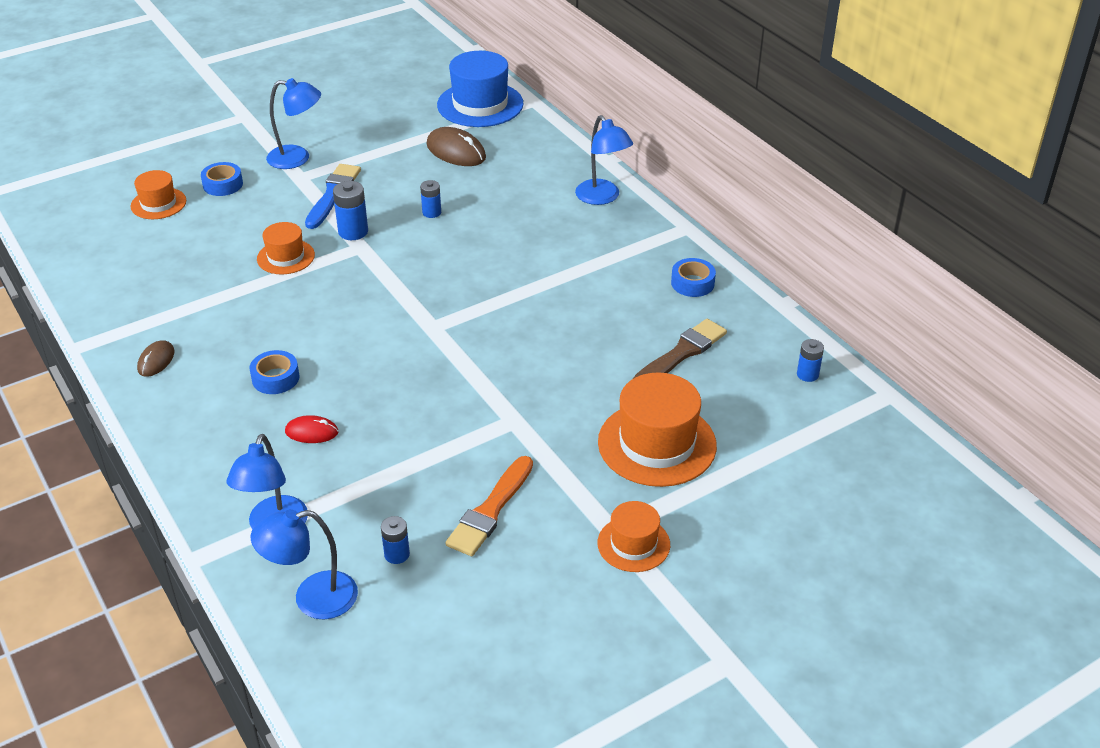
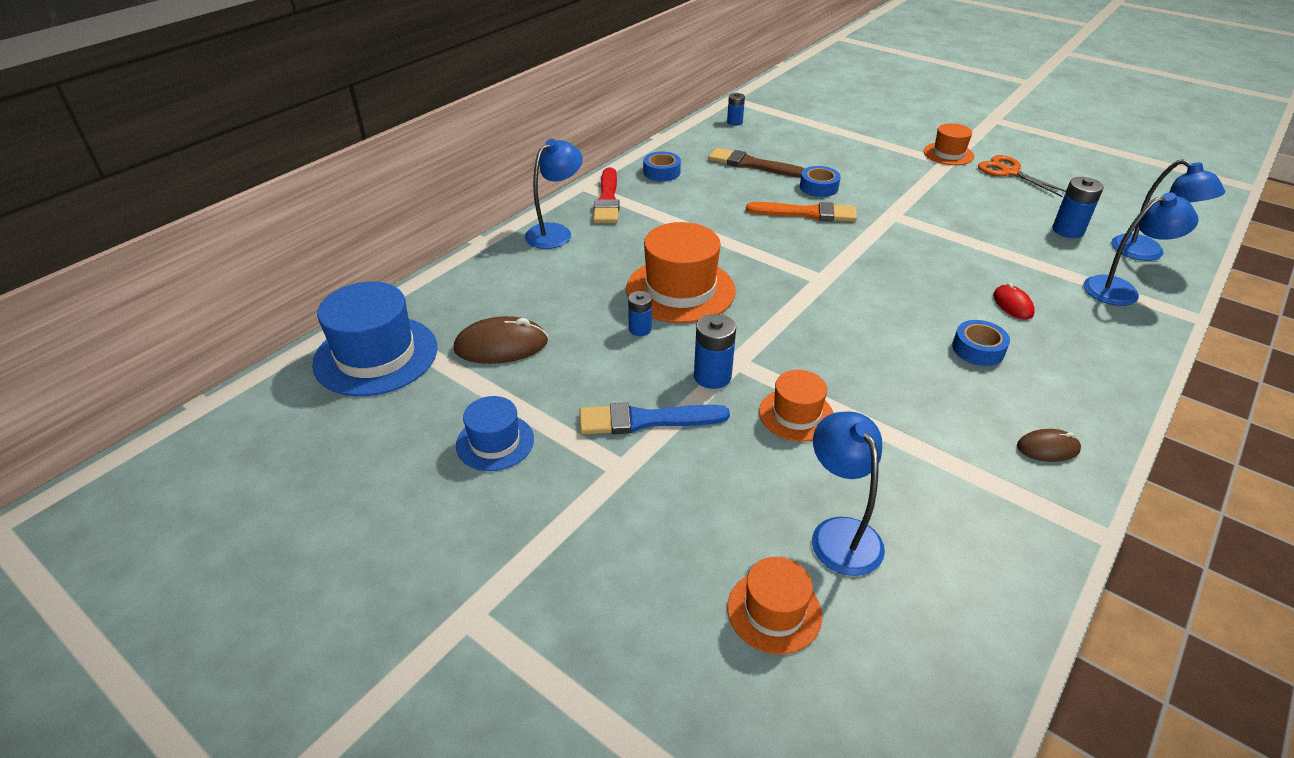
camera: 110 degrees left, 0 degrees up
(223, 184) = (682, 550): blue tape -> blue tape (819, 187)
(297, 158) = (574, 490): blue lamp -> blue lamp (840, 533)
(360, 137) = (495, 442): none -> blue hat
(397, 554) = (1068, 230): blue battery -> blue battery, size x1.54
(456, 151) = (501, 345): brown mouse -> brown mouse turned 60 degrees clockwise
(490, 510) = (985, 205): orange brush -> orange brush (807, 213)
(555, 581) = (1009, 172): none -> orange scissors
(648, 236) = (607, 200): none -> red brush
(657, 444) = (854, 160): orange hat -> orange hat (680, 290)

